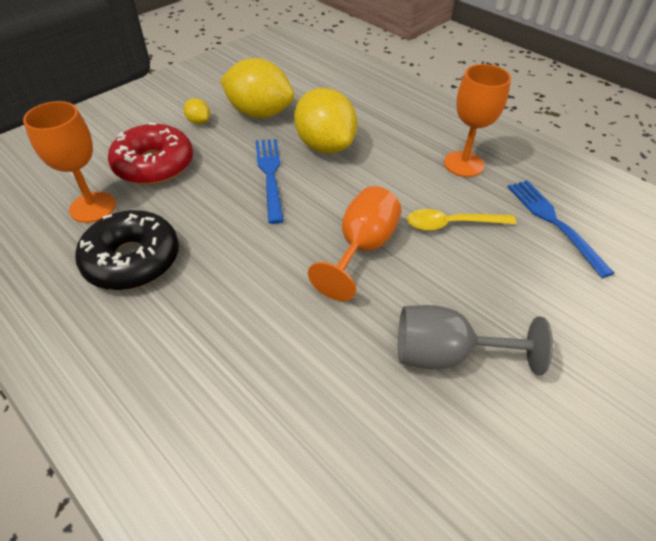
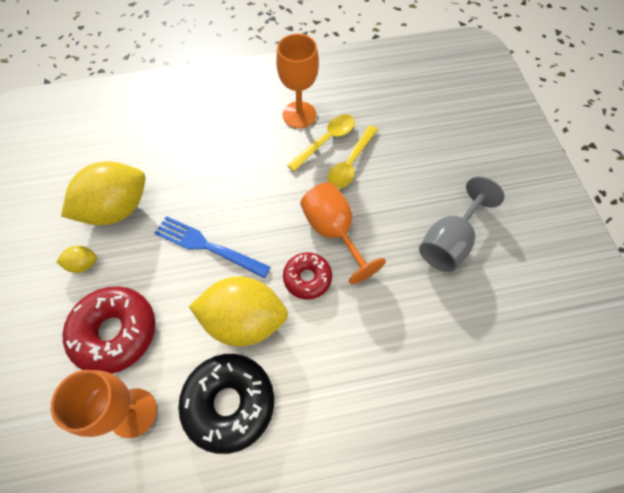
camera: 55 degrees left, 15 degrees up
(294, 253) = (307, 278): none -> red donut
(325, 146) = (205, 187): yellow lemon -> yellow lemon (244, 320)
(457, 195) = (326, 141): none -> yellow spoon
(554, 222) = (389, 109): blue fork -> none

